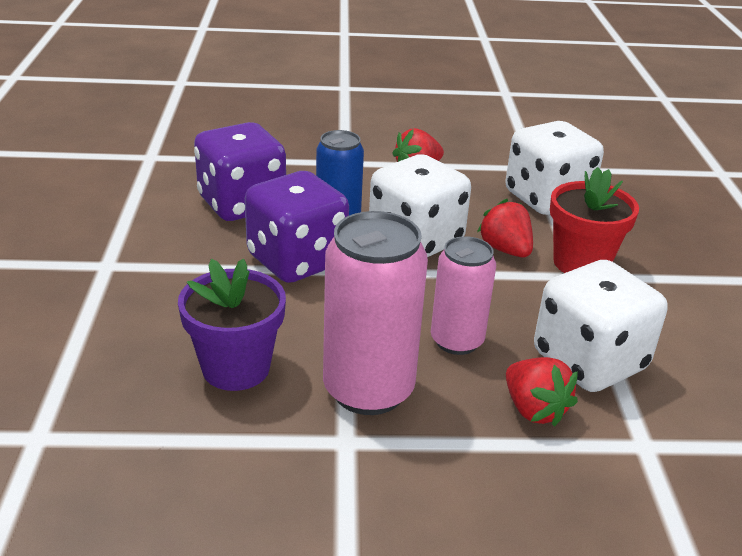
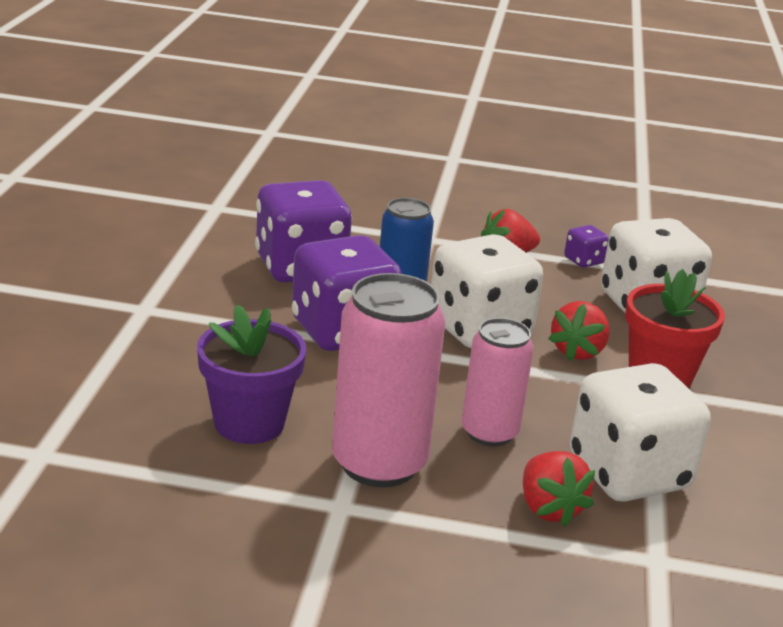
camera: 10 degrees right, 5 degrees down
(481, 165) = (583, 261): none -> purple dice
(505, 250) = (578, 351): red strawberry -> red strawberry turned 135 degrees counterclockwise

